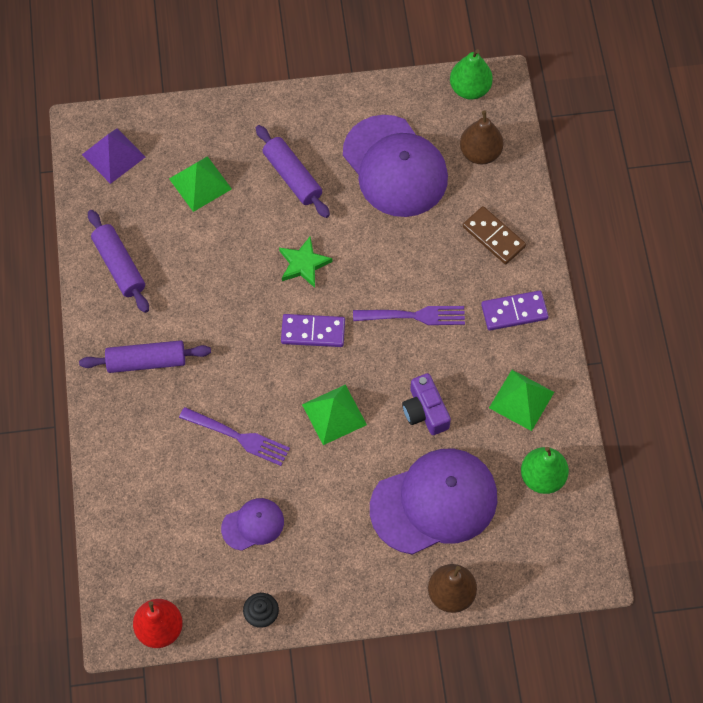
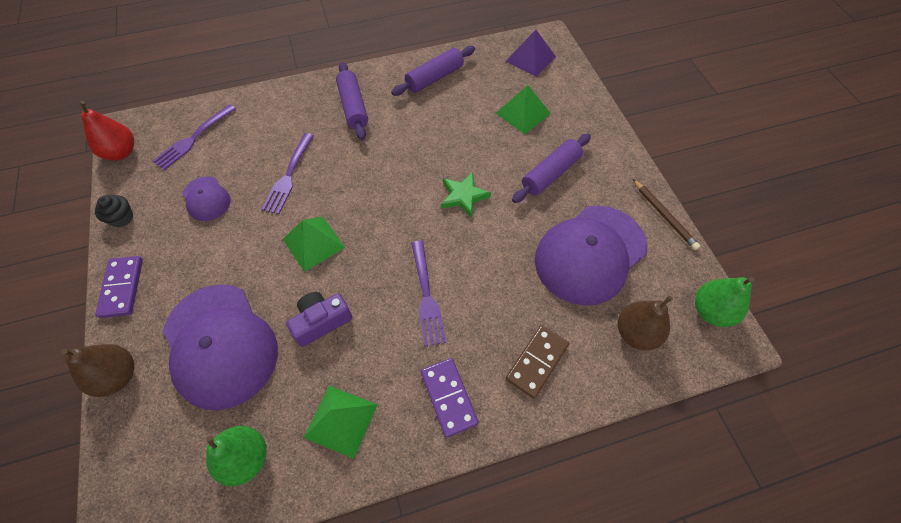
camera: 80 degrees right, 5 degrees down
(156, 544) = (193, 138): none -> purple fork
(313, 332) = (396, 213): purple domino -> purple domino (122, 288)
(365, 91) = (664, 216): none -> brown pencil

